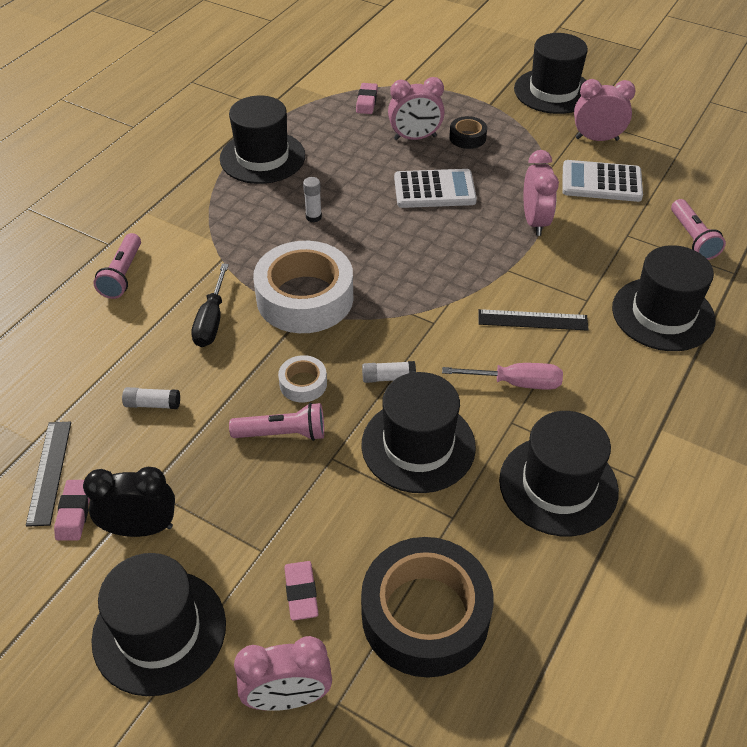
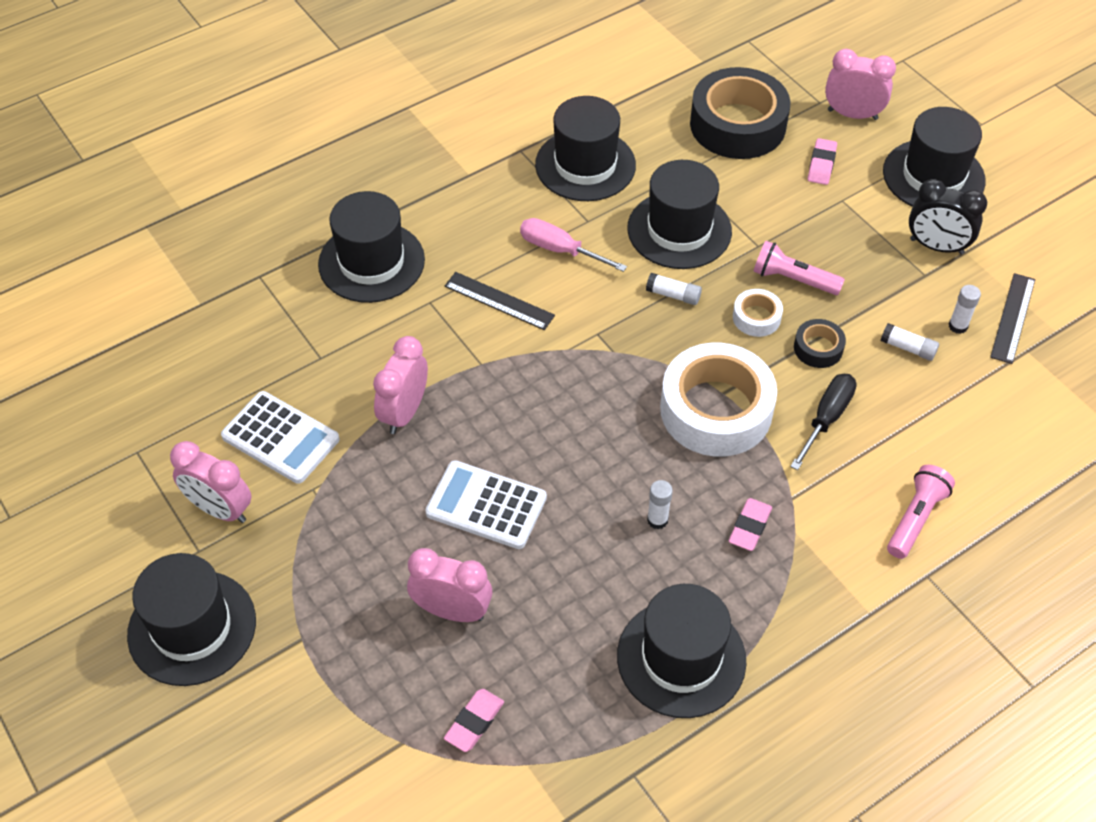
camera: 155 degrees left, 5 degrees up
(74, 512) = (992, 277): pink eraser -> pink eraser (750, 527)
(106, 443) = (958, 326): none -> white glue stick
(467, 137) = (382, 582): black tape -> black tape (818, 348)
(692, 238) = (258, 327): pink flashlight -> none

